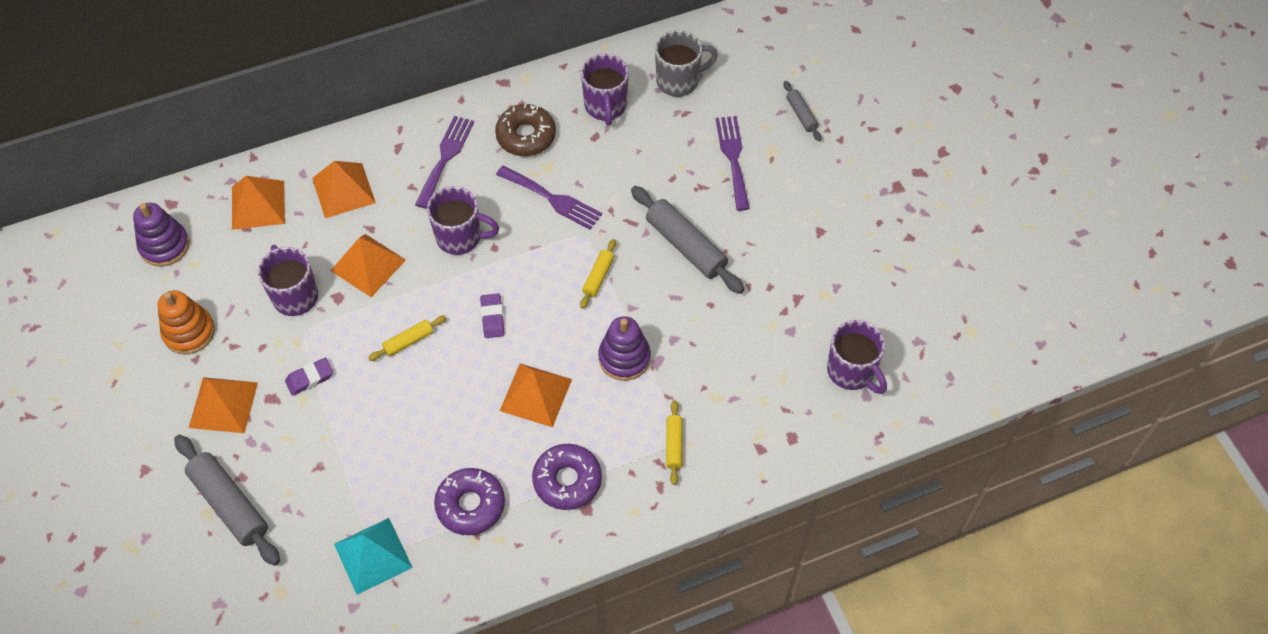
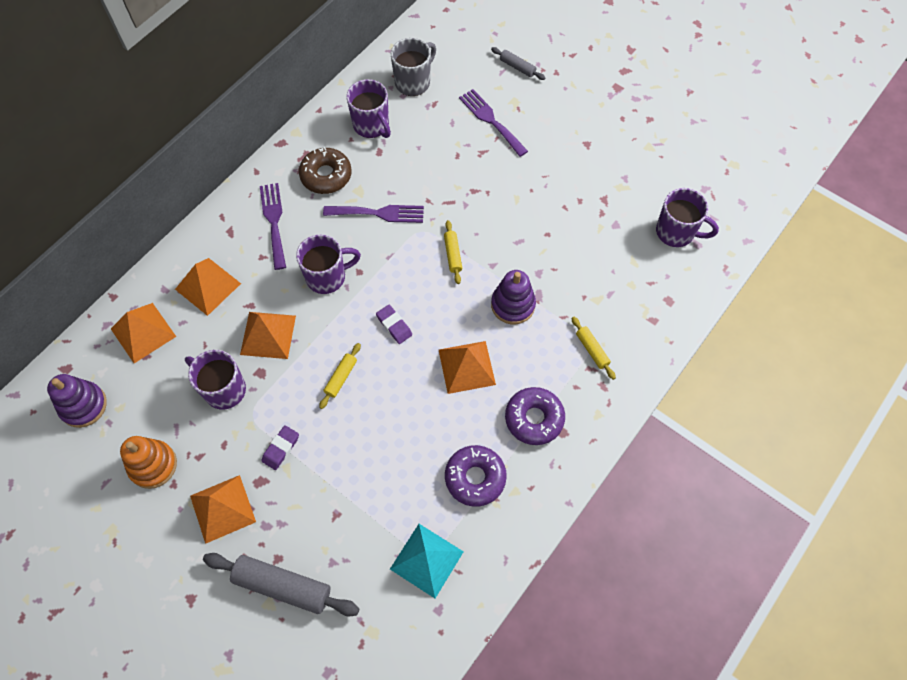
camera: 30 degrees left, 5 degrees up
(686, 246) = (501, 200): grey rolling pin -> none

